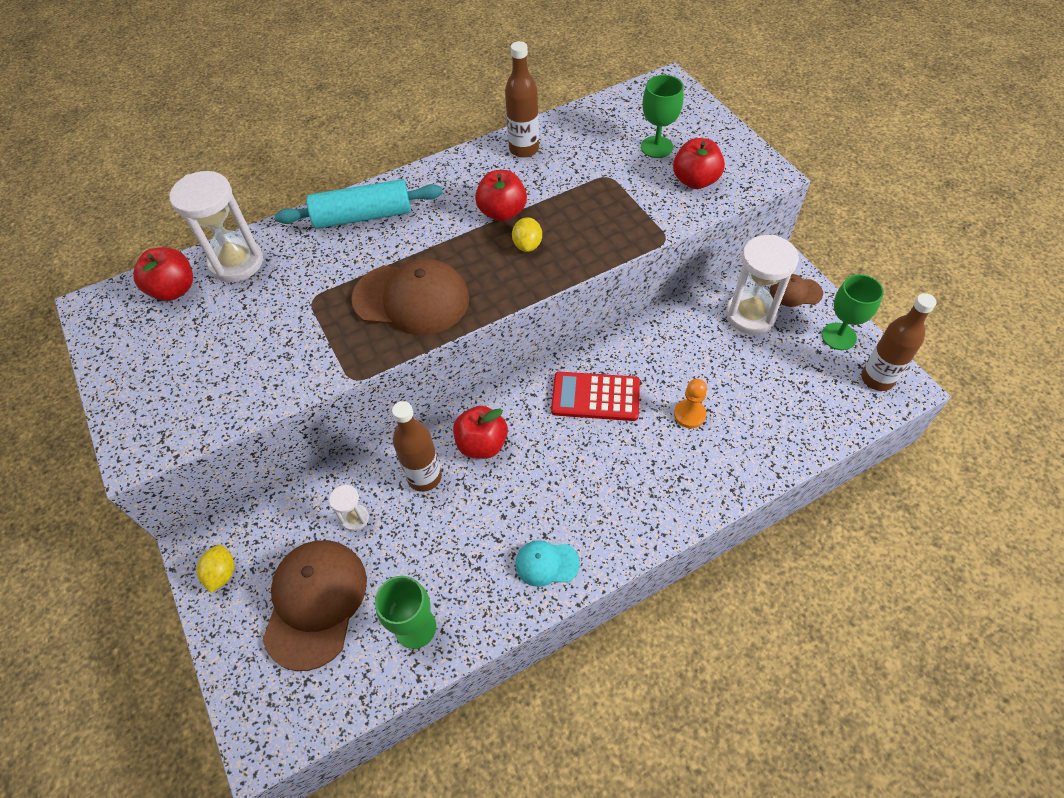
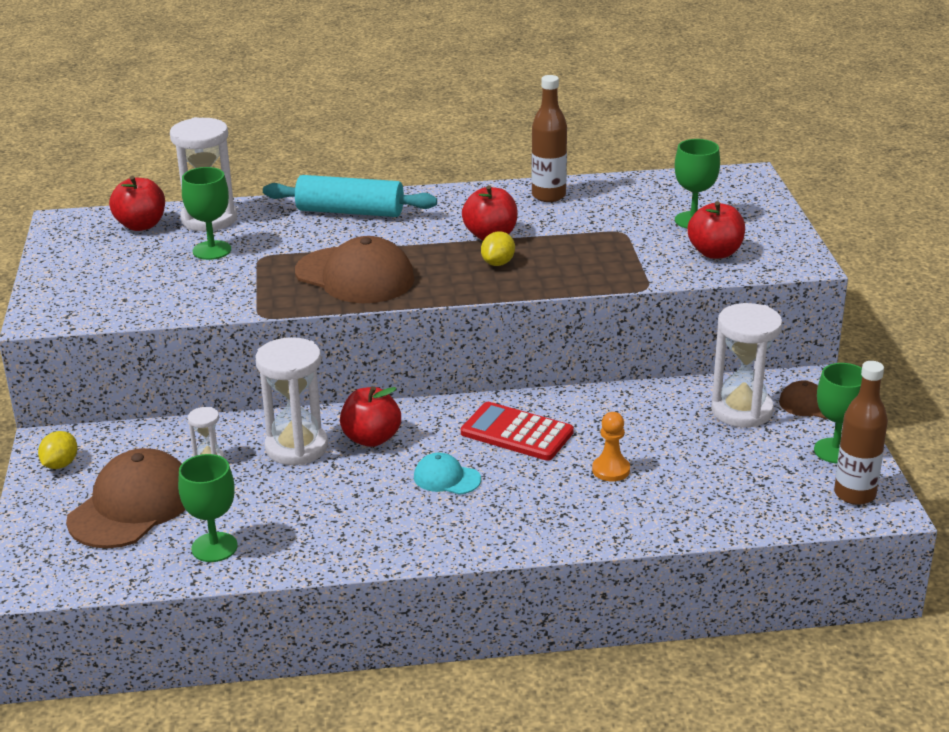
camera: 20 degrees right, 25 degrees down
(260, 304) = (212, 250): none -> green goblet
(424, 477) = (296, 447): brown bottle -> white hourglass
(546, 563) = (375, 538): turquoise cap -> turquoise cap (446, 478)

